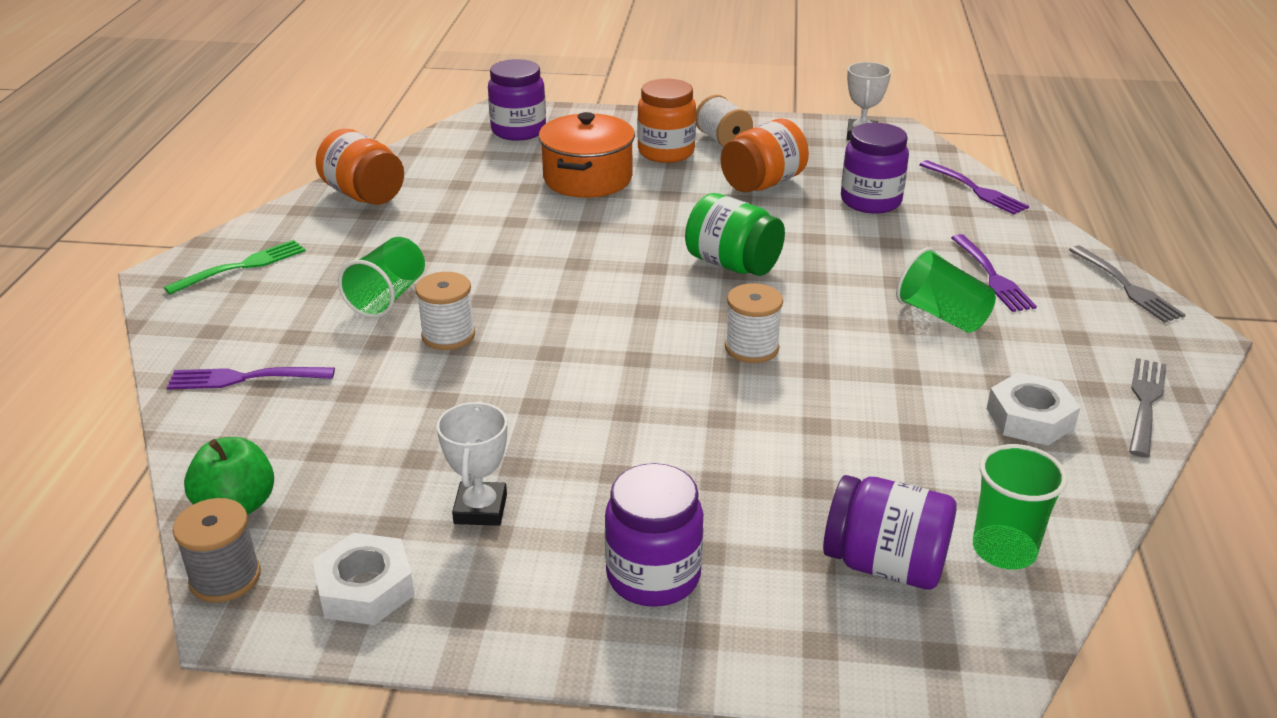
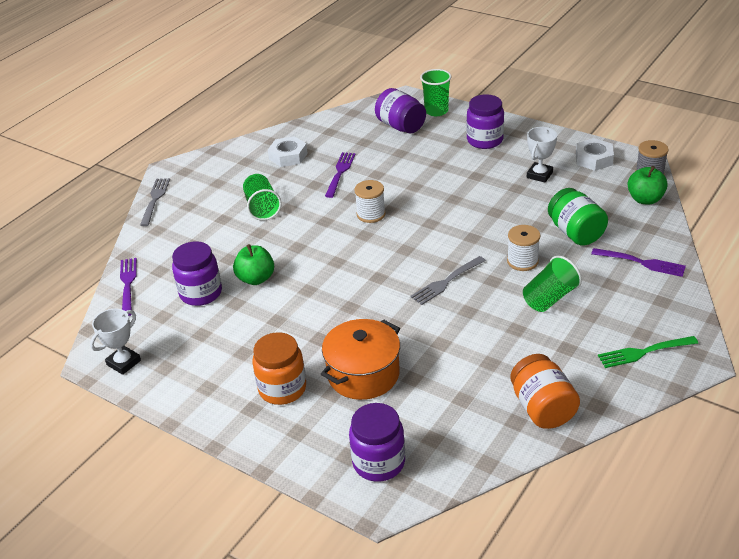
camera: 150 degrees left, 5 degrees up
(722, 140) = (227, 390): white spool -> none
(732, 264) = (333, 267): green jar -> green jar (575, 233)
(763, 183) = (248, 330): orange jar -> none
(822, 229) = (256, 278): none -> green apple
(991, 275) = (208, 222): purple fork -> purple fork (340, 173)
(1004, 550) = (356, 121): green cup -> green cup (436, 111)
(1145, 404) = (235, 150): grey fork -> grey fork (447, 281)

